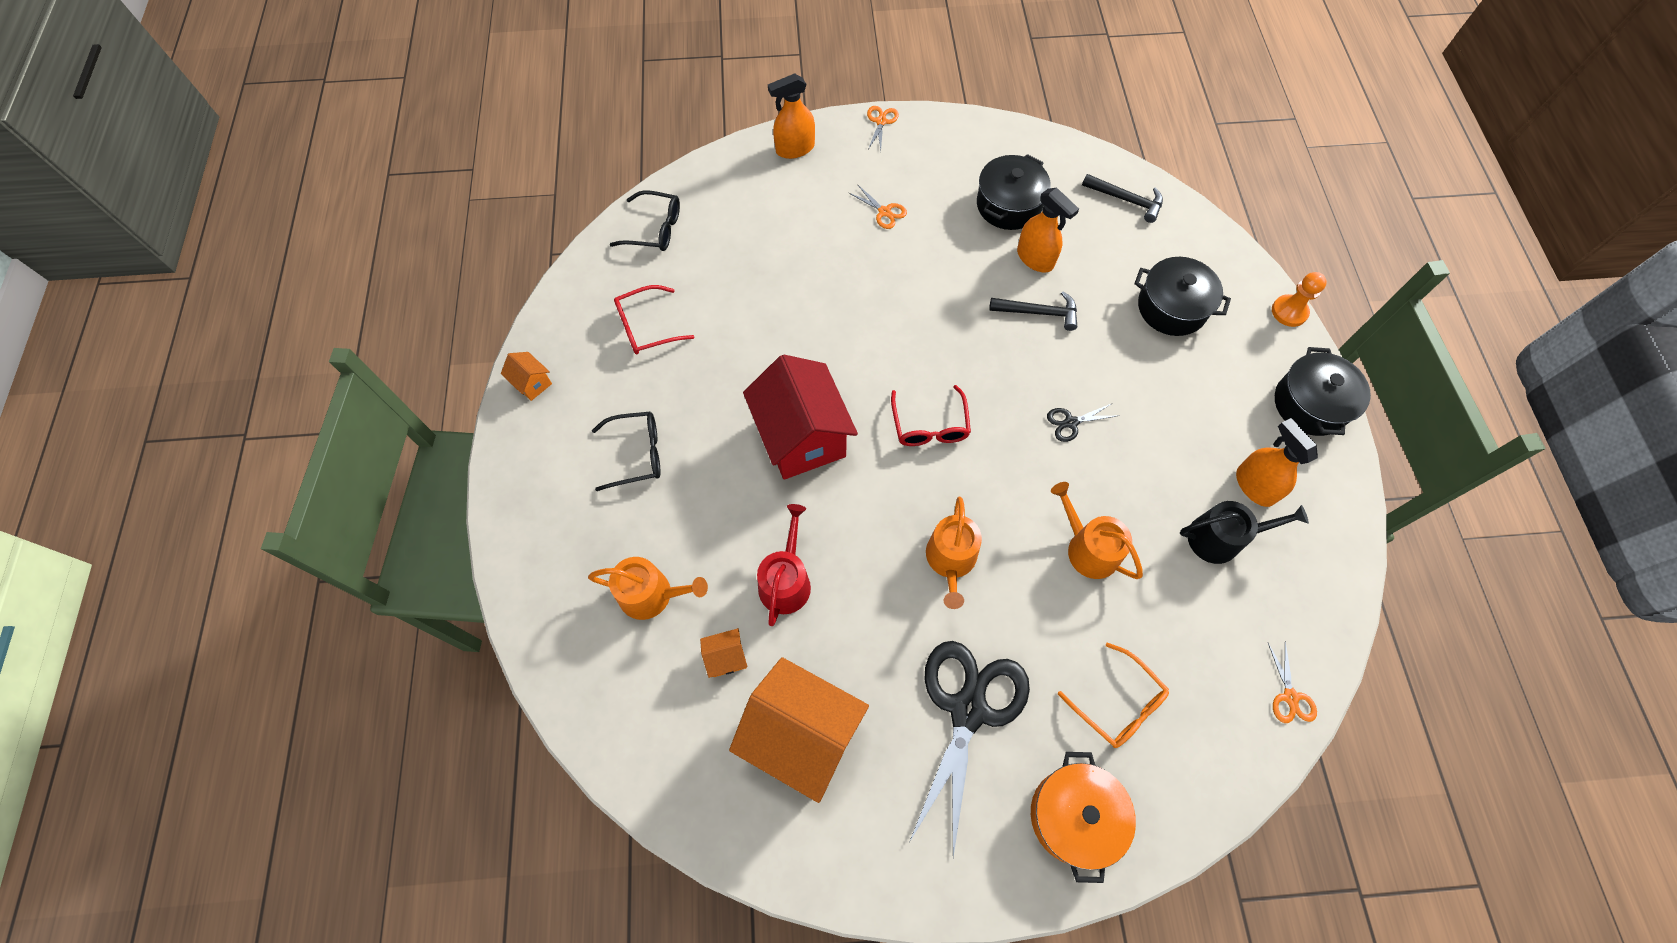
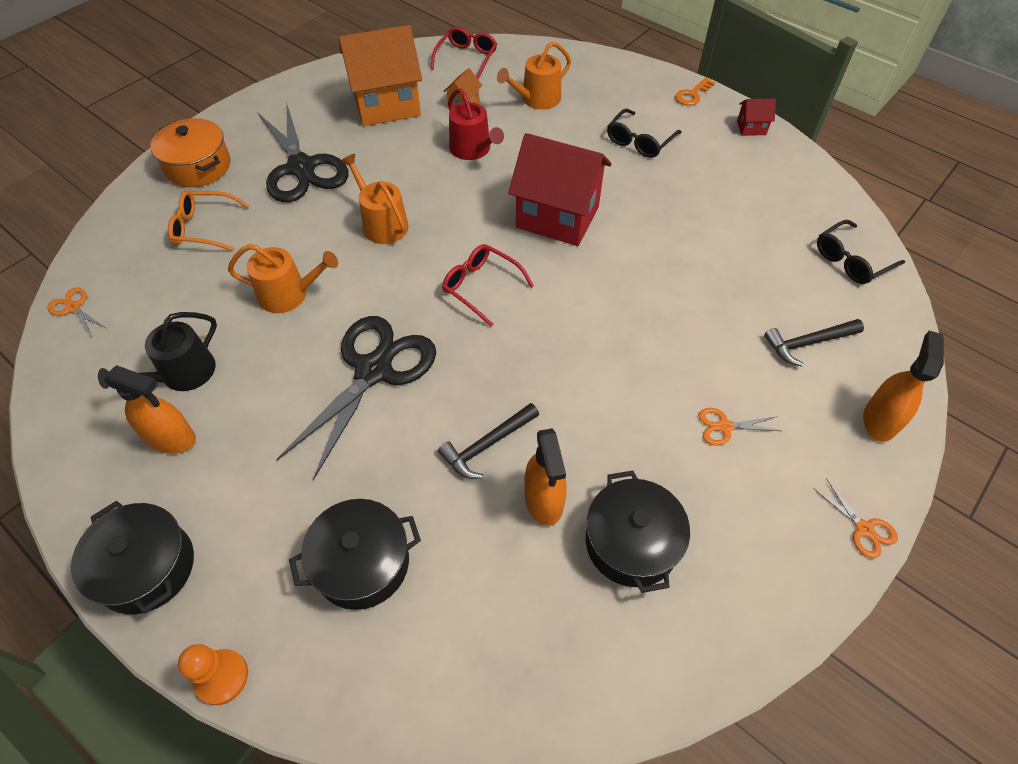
camera: 135 degrees right, 10 degrees down
(516, 463) = (692, 95): none -> orange key
(532, 383) = (751, 128): orange house -> red house
(646, 327) = (745, 200): red glasses -> red glasses (467, 58)
(1035, 258) = (543, 500): orange spray bottle -> orange spray bottle turned 105 degrees counterclockwise
(1071, 422) = (373, 370): black scissors -> black scissors, size x2.44
(1126, 200) = (520, 675): black hammer -> black hammer (808, 343)

